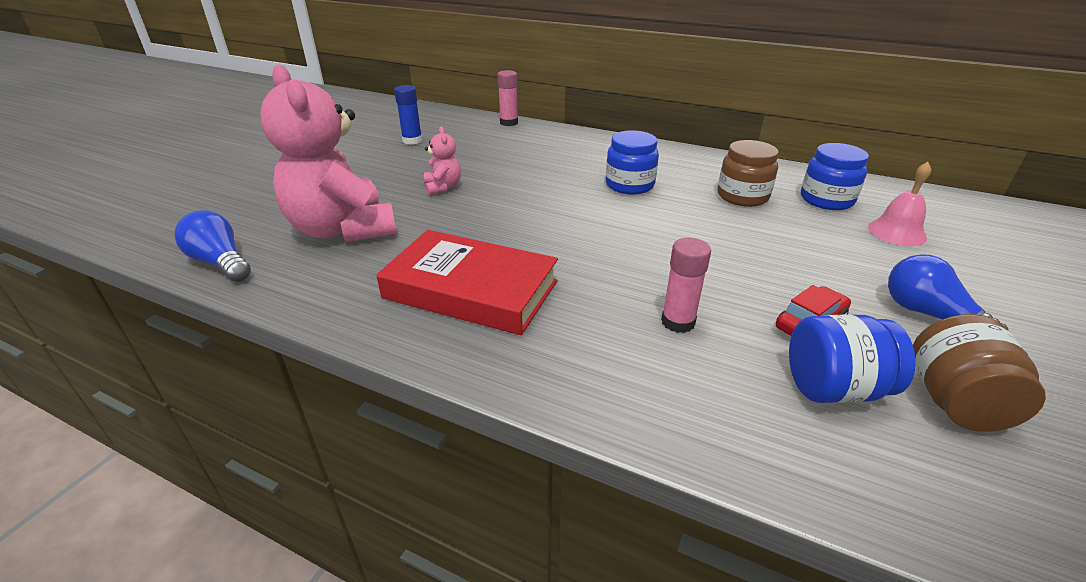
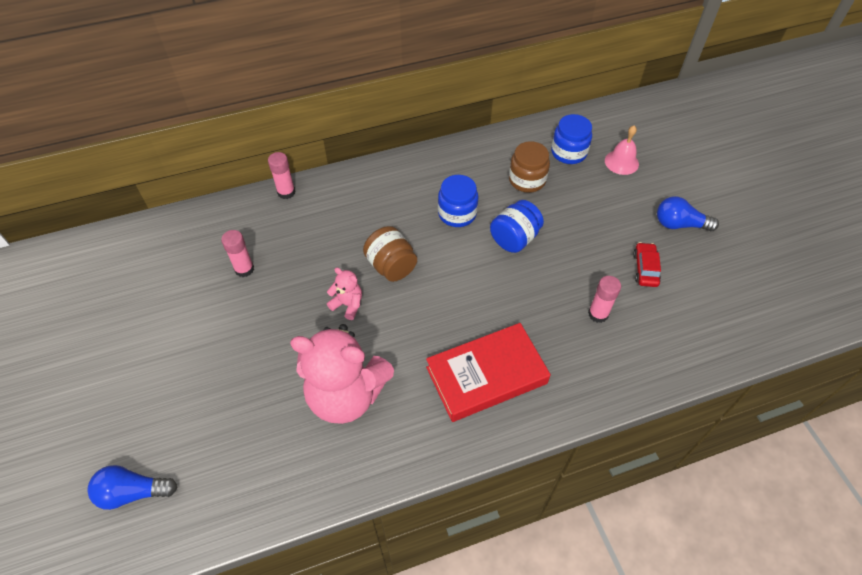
camera: 45 degrees left, 20 degrees up
(220, 262) = (317, 485): blue light bulb -> blue light bulb (133, 492)
(412, 141) = (244, 269): blue glue stick -> pink glue stick
(833, 388) = (684, 304): blue jar -> blue jar (514, 238)
(954, 402) = (723, 276): brown jar -> brown jar (391, 266)

